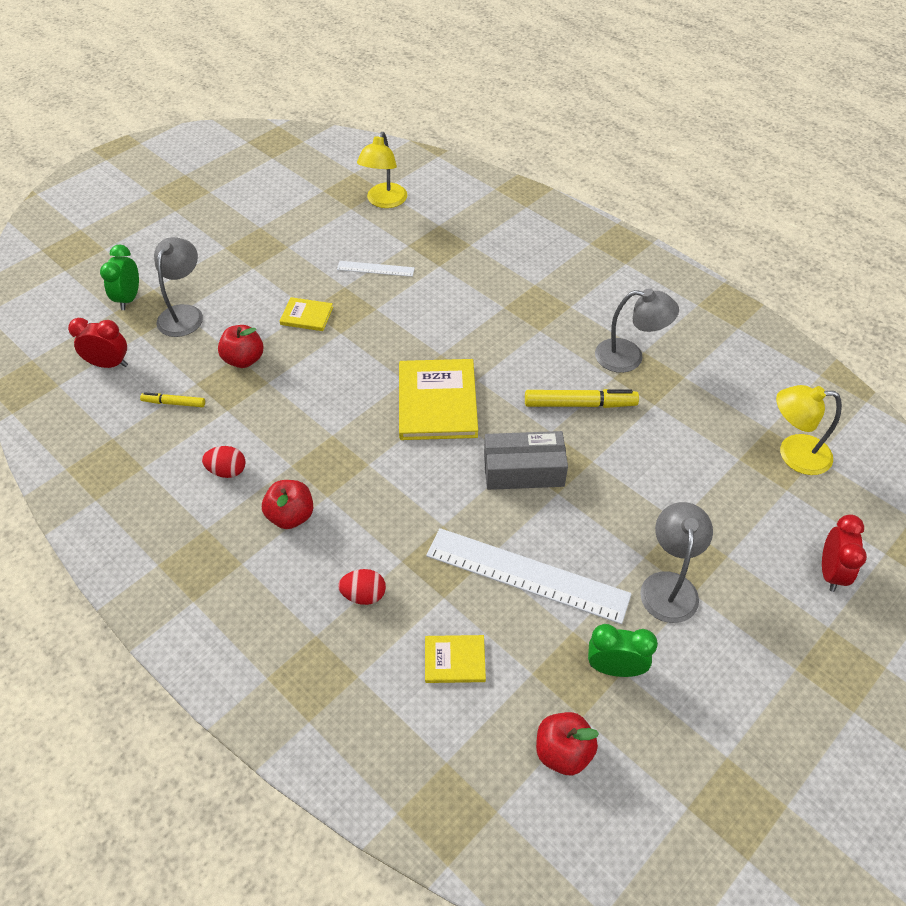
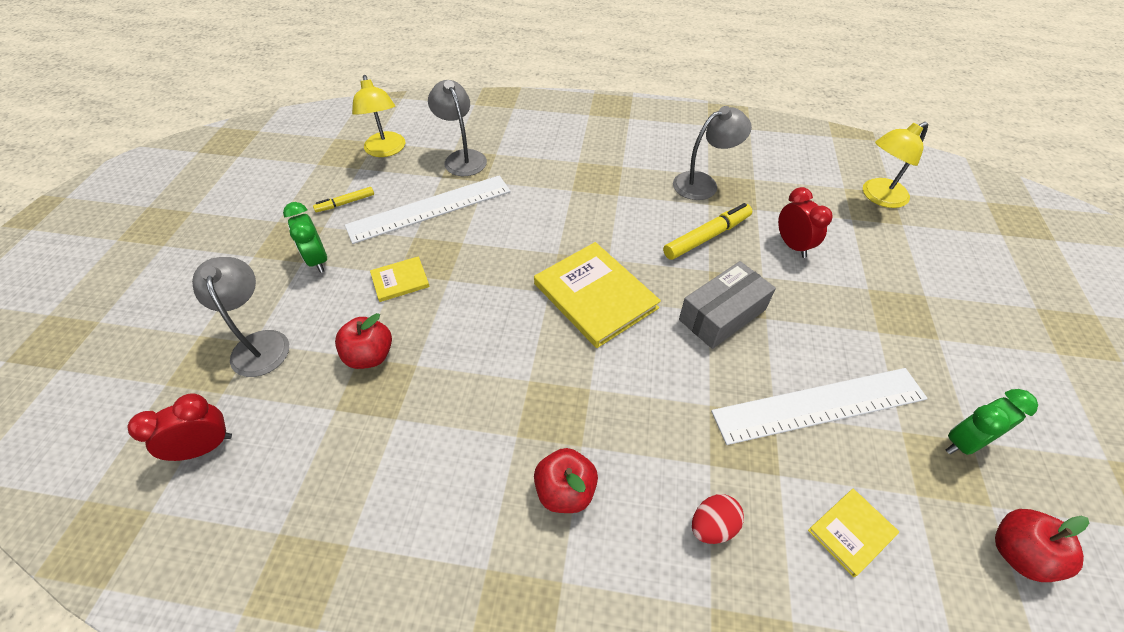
camera: 35 degrees left, 0 degrees up
(129, 299) = (175, 360): green clock -> green clock (318, 260)
(174, 403) = (326, 446): yellow marker -> yellow marker (345, 203)
(227, 471) = (454, 485): red egg -> none
(375, 269) = (430, 209): white ruler -> white ruler, size x2.03
(669, 585) = (918, 344): grey lamp -> grey lamp (462, 158)
(830, 572) = (992, 267): red clock -> red clock (792, 245)

